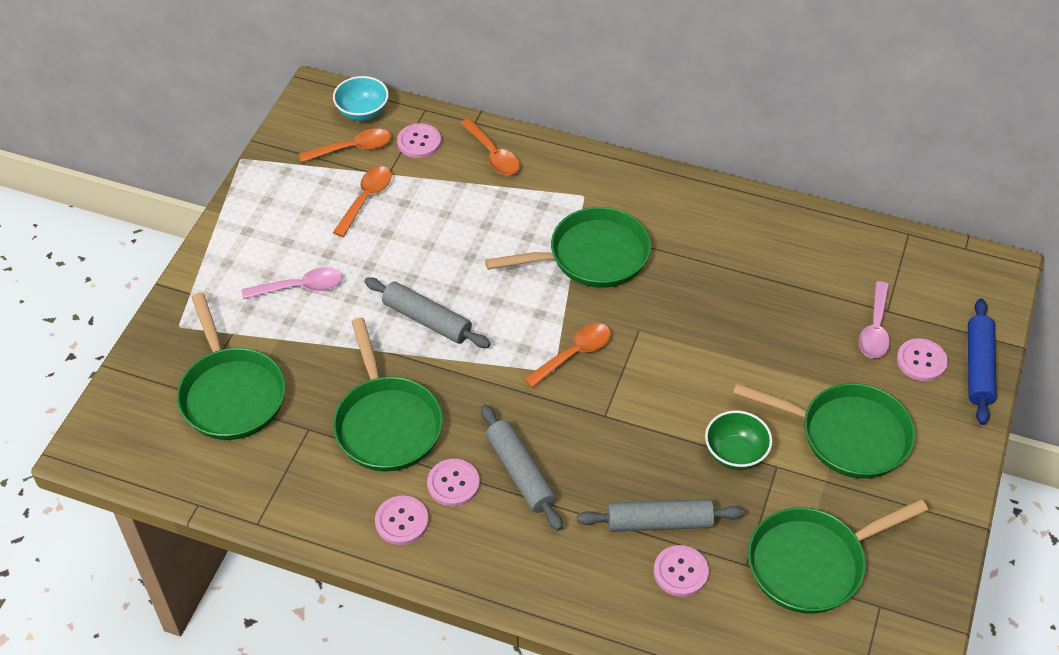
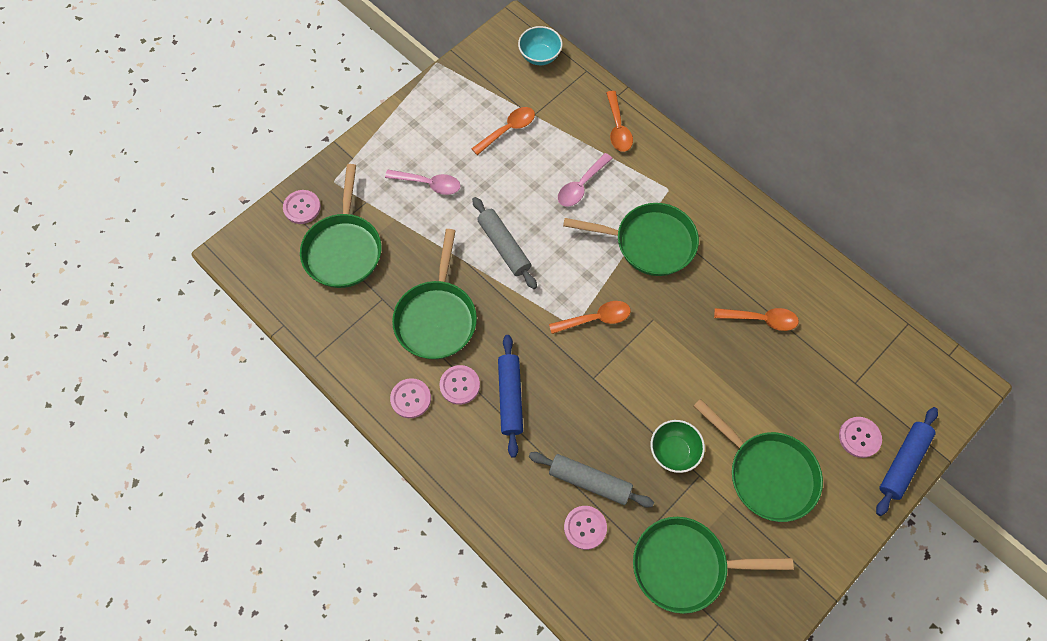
camera: 25 degrees right, 15 degrees up
(352, 148) = (518, 84): orange spoon -> orange spoon (761, 319)
(419, 142) = (569, 96): pink button -> pink button (302, 207)
(520, 473) = (510, 397): grey rolling pin -> blue rolling pin
(875, 329) = (837, 395): pink spoon -> pink spoon (581, 186)

